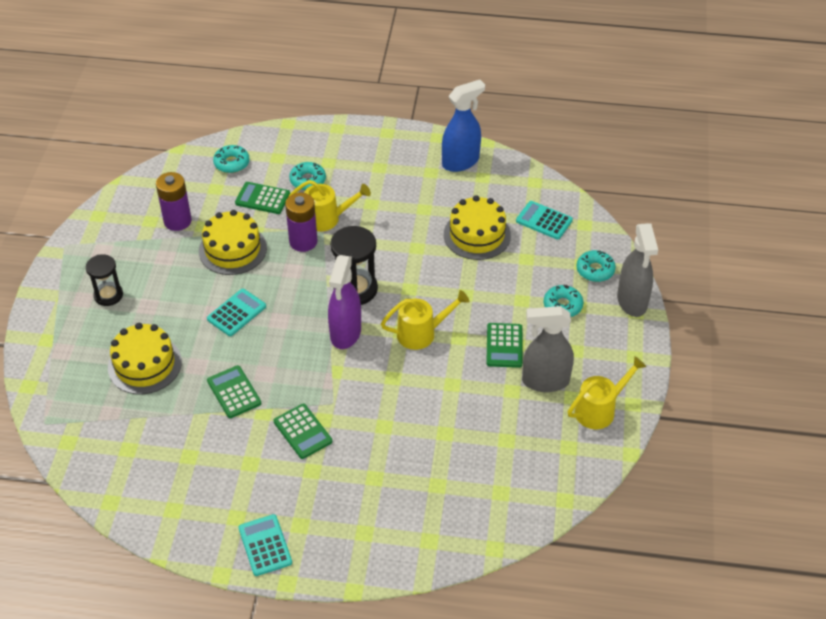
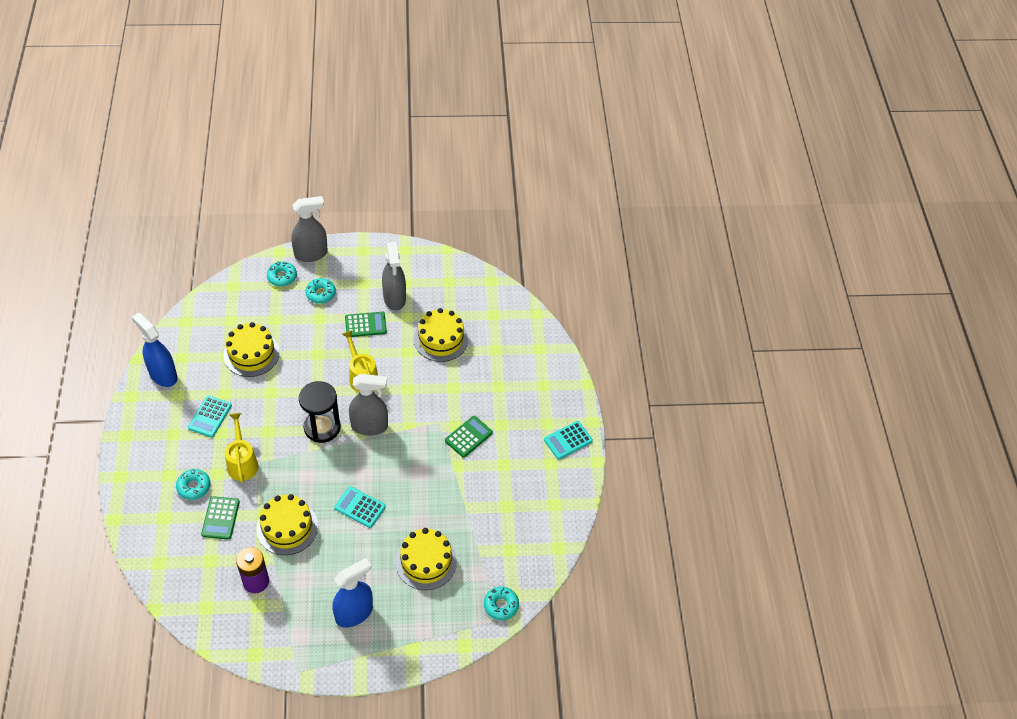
camera: 105 degrees left, 5 degrees up
(108, 295) = (354, 613): black hourglass -> blue spray bottle
(232, 163) = (174, 555): turquoise donut -> turquoise donut (501, 605)
(234, 392) = (441, 490): green calculator -> none
(303, 241) = (272, 475): purple battery -> none
(345, 333) = (369, 426): purple spray bottle -> grey spray bottle
(466, 423) = (441, 339): none -> yellow cake
(544, 221) = (231, 312): turquoise calculator -> turquoise calculator (210, 416)
(600, 409) = (413, 267): yellow watering can -> none

